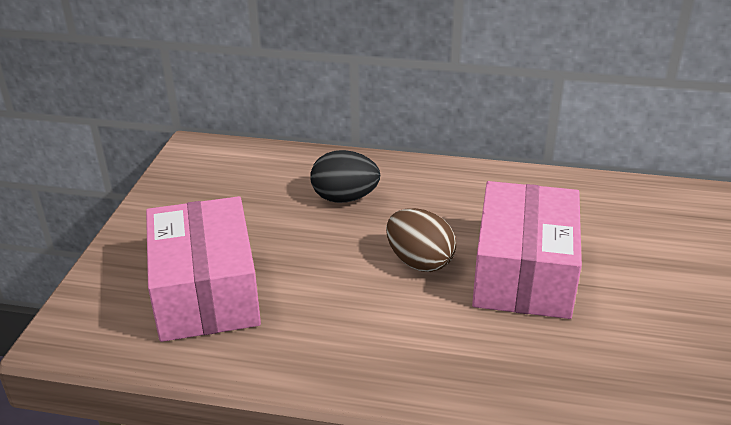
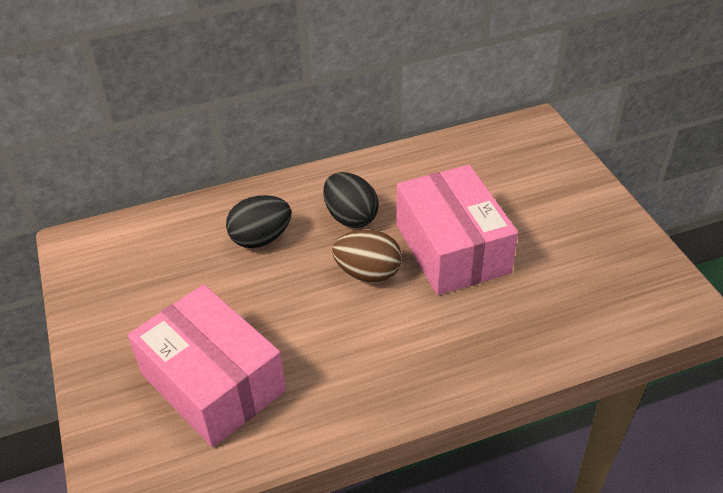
camera: 30 degrees left, 10 degrees up
(442, 210) = (350, 217): none -> black egg

